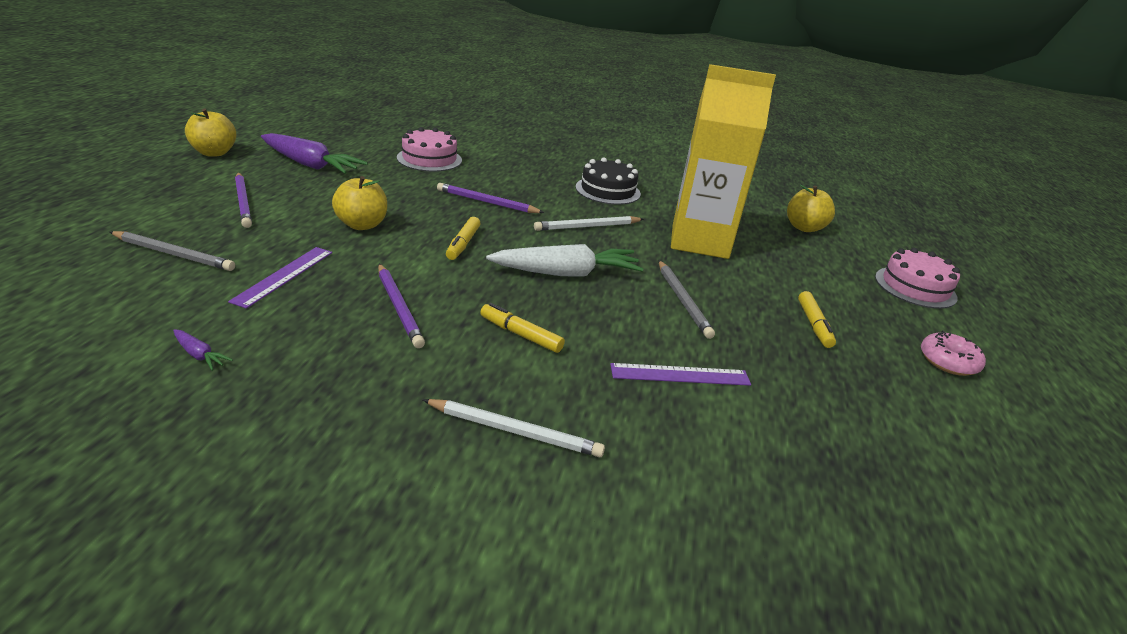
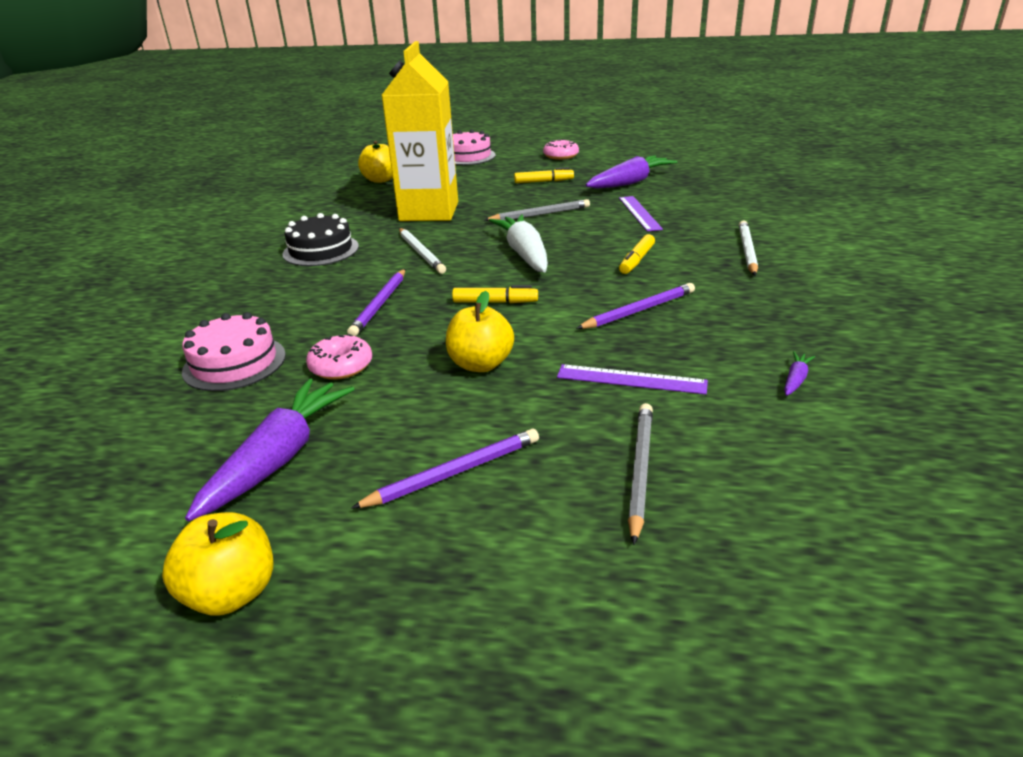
camera: 90 degrees left, 0 degrees up
(399, 184) = (341, 366): none -> pink donut
(821, 399) = (630, 182): none -> purple carrot

